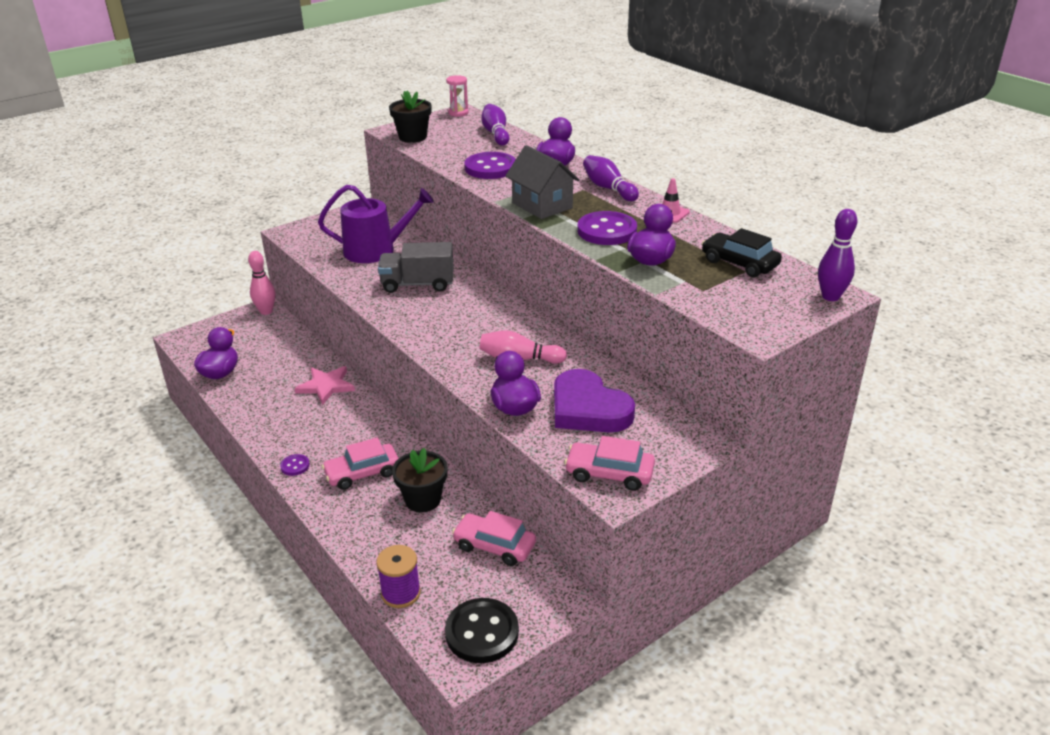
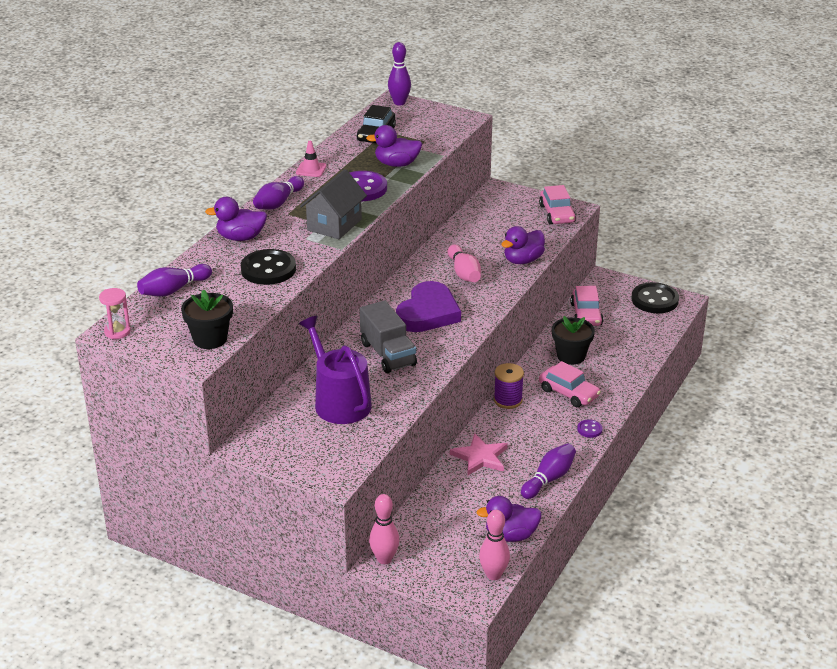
camera: 115 degrees left, 0 degrees up
(193, 352) = (493, 575): none -> pink bowling pin
(258, 415) = (549, 479): none -> purple bowling pin
(401, 593) = (656, 337): purple spool -> purple spool (508, 400)
(490, 168) = (268, 269): purple button -> black button
(588, 409) = (500, 233): purple heart -> purple heart (428, 313)

